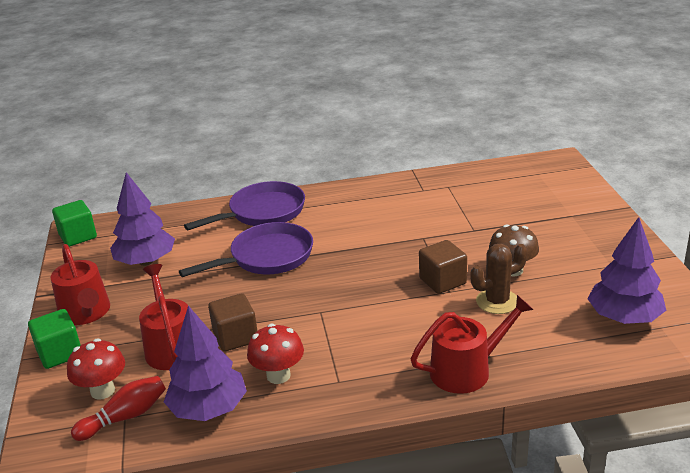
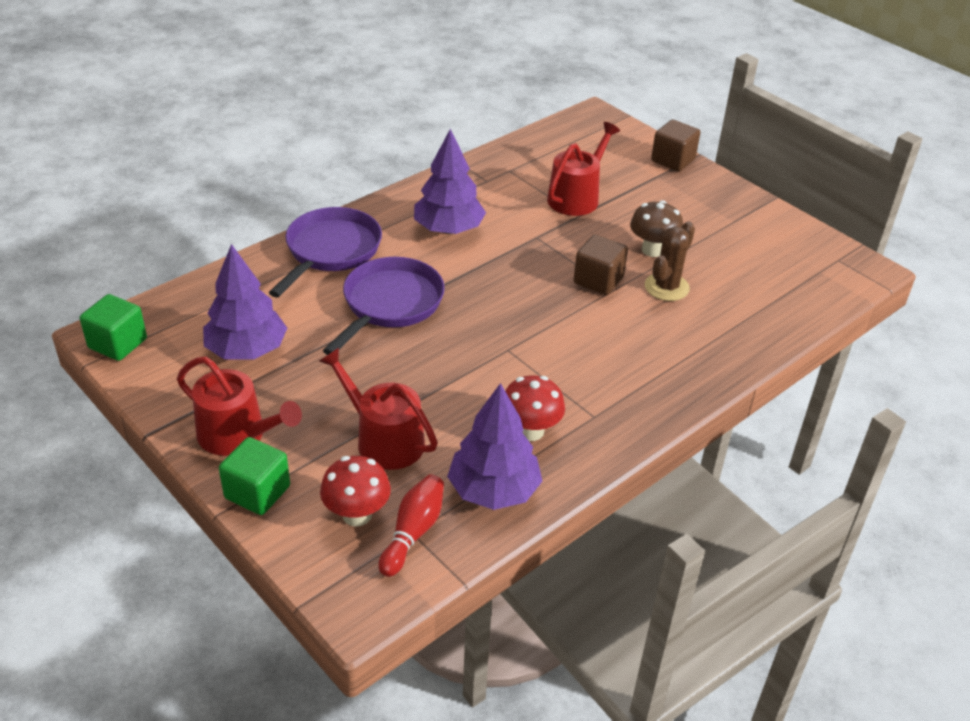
camera: 35 degrees left, 10 degrees up
(235, 337) = (445, 405): brown cube -> brown cube (673, 160)
(466, 370) = (699, 365): red watering can -> red watering can (576, 197)
(624, 318) = (785, 271): purple tree -> purple tree (449, 229)

